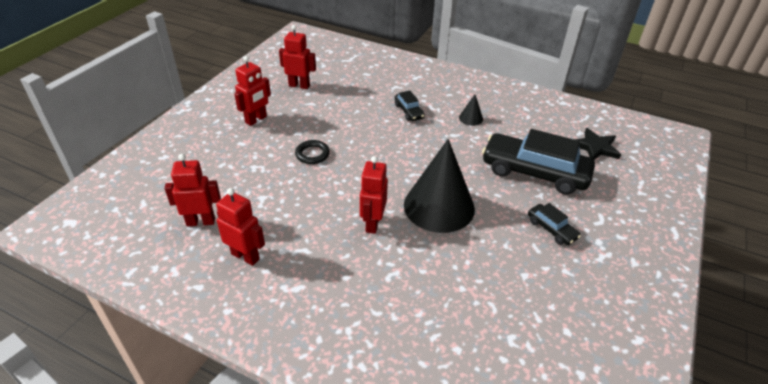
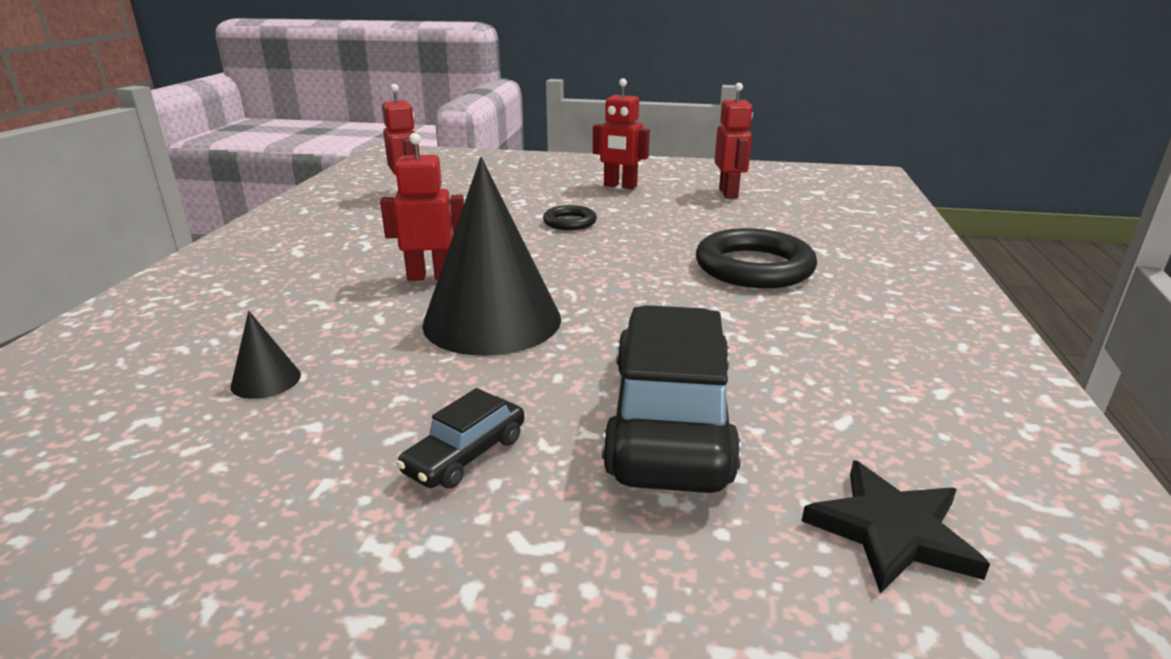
camera: 75 degrees right, 15 degrees down
(245, 256) = (352, 221): red robot -> none
(408, 111) = (754, 267): black car -> black ring
(471, 118) = (804, 325): black cone -> black cone (266, 380)

